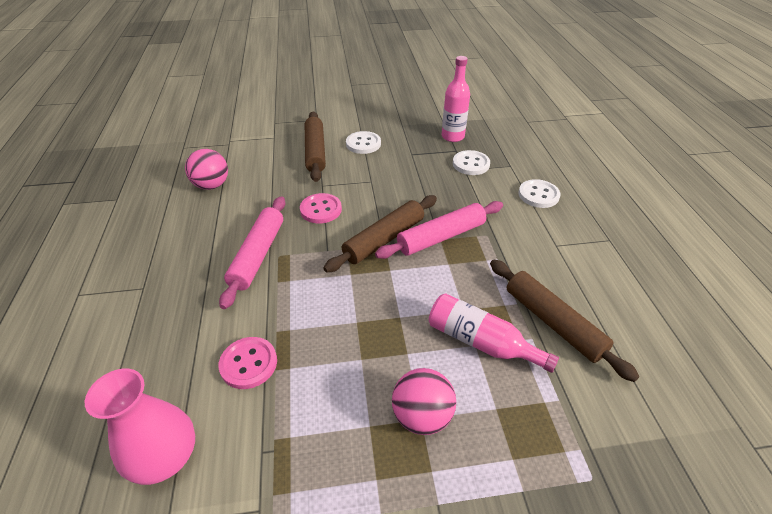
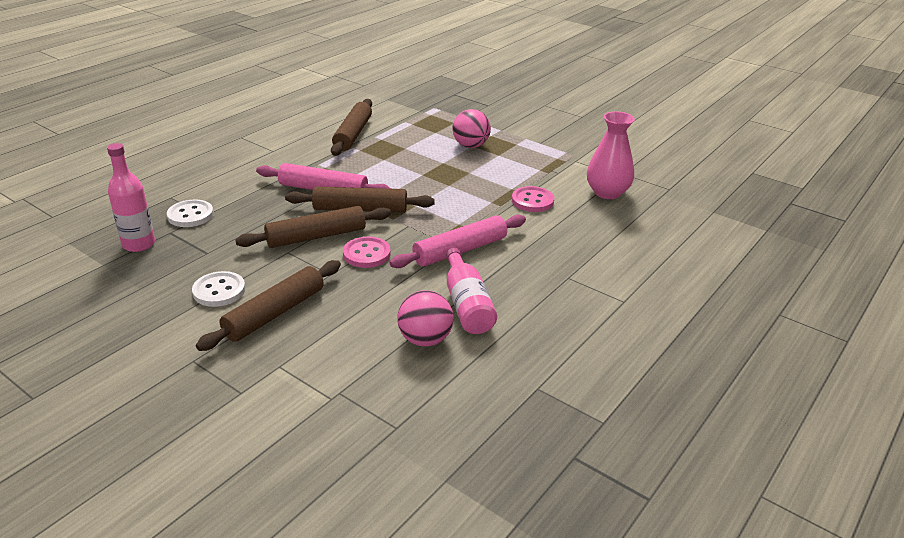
camera: 135 degrees left, 10 degrees down
(373, 200) = (316, 236): none -> brown rolling pin
(481, 342) = (400, 147): pink bottle -> pink bottle (467, 304)
(538, 195) = (210, 172): white button -> none

